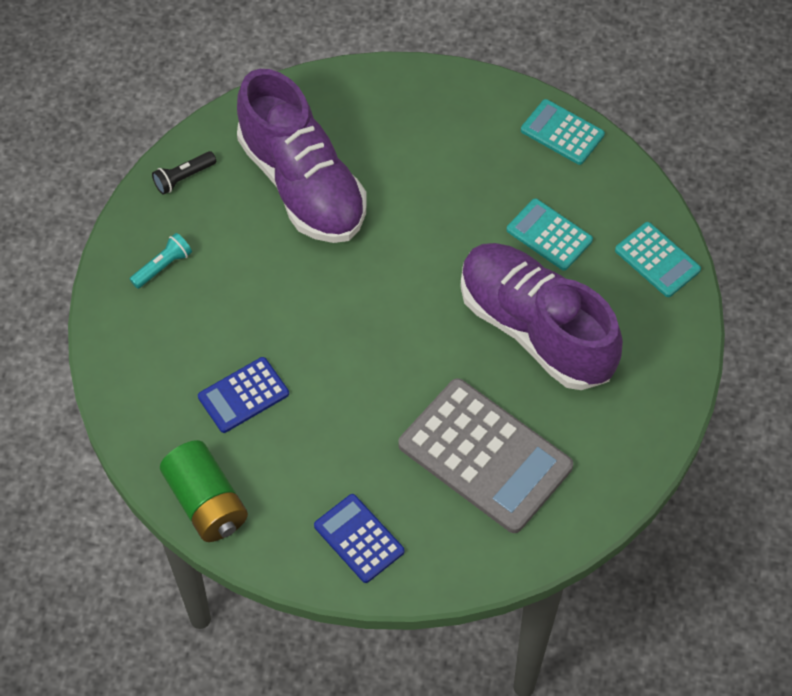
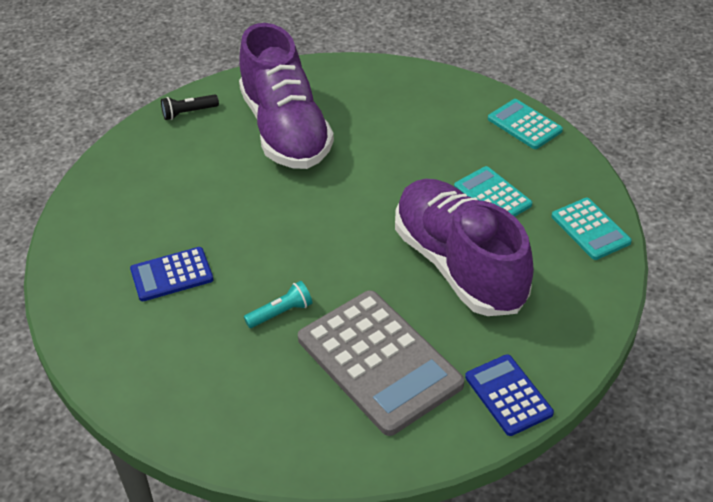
camera: 15 degrees right, 15 degrees down
(163, 266) = (144, 170): turquoise flashlight -> turquoise flashlight (281, 313)
(206, 502) = (101, 354): green battery -> none
(359, 538) = (231, 412): blue calculator -> blue calculator (508, 395)

